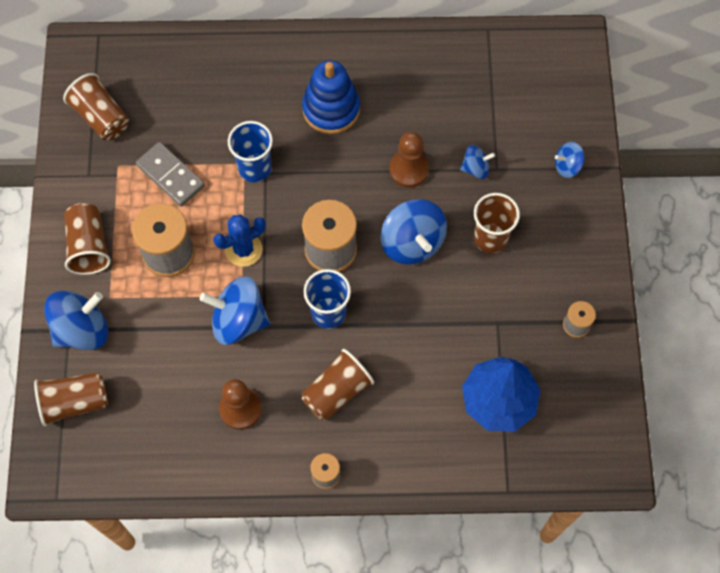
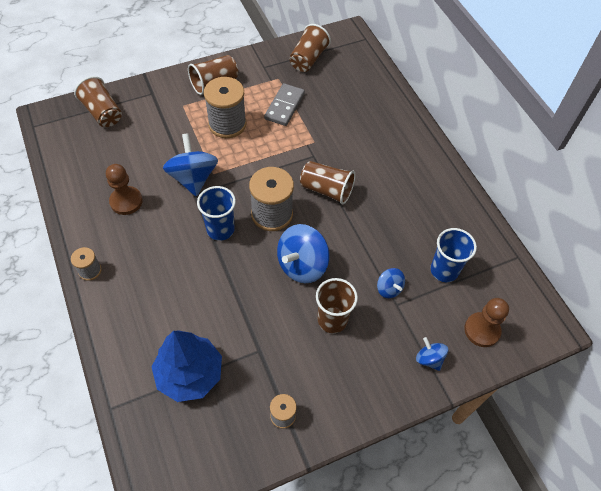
camera: 65 degrees right, 10 degrees down
(82, 330) = (154, 99): blue spinning top -> none
(243, 249) = (248, 163): blue cactus -> none
(255, 168) = (314, 149): blue cup -> blue cup (444, 270)
(331, 109) = (385, 177): blue stacking toy -> none
(336, 391) = (159, 255): brown cup -> brown cup (326, 190)
(409, 169) = (363, 242): brown pawn -> brown pawn (482, 330)

